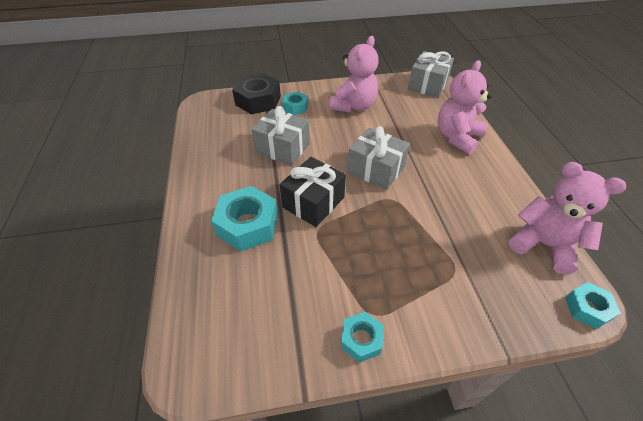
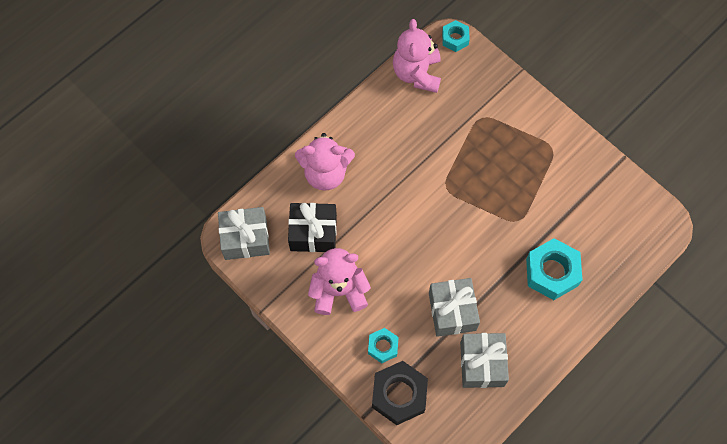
camera: 125 degrees left, 20 degrees up
(313, 202) = (494, 241): black gift -> black gift (313, 233)
(361, 339) = (573, 146): turquoise nut -> none
(376, 169) = (421, 217): grey gift -> grey gift (482, 364)

